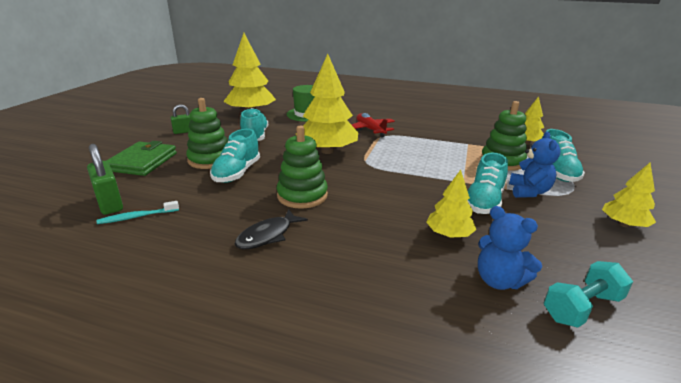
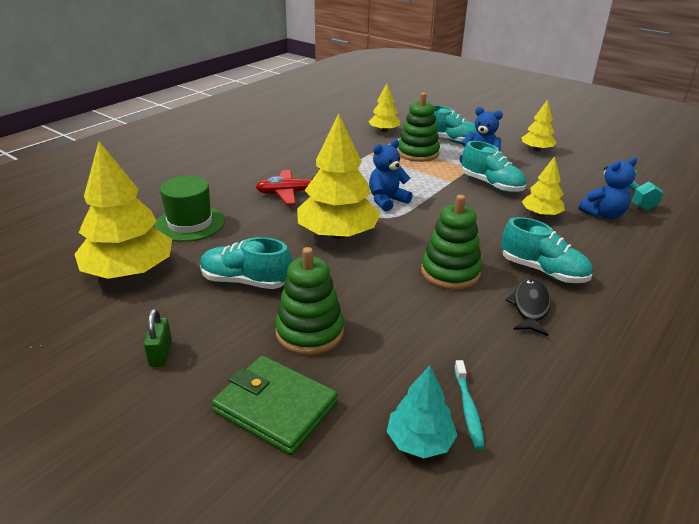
camera: 70 degrees left, 5 degrees up
(110, 203) = (420, 441): green padlock -> turquoise tree
(237, 173) = (369, 311): turquoise shoe -> turquoise shoe (543, 271)
(268, 235) = (530, 307): black fish -> black fish turned 135 degrees counterclockwise
(394, 160) = (387, 201): none -> blue teddy bear

